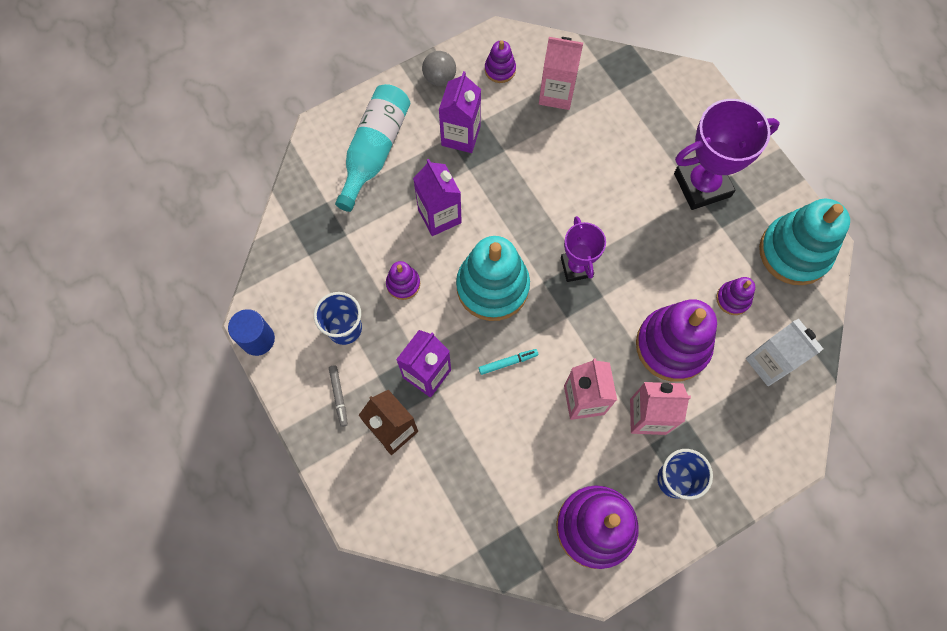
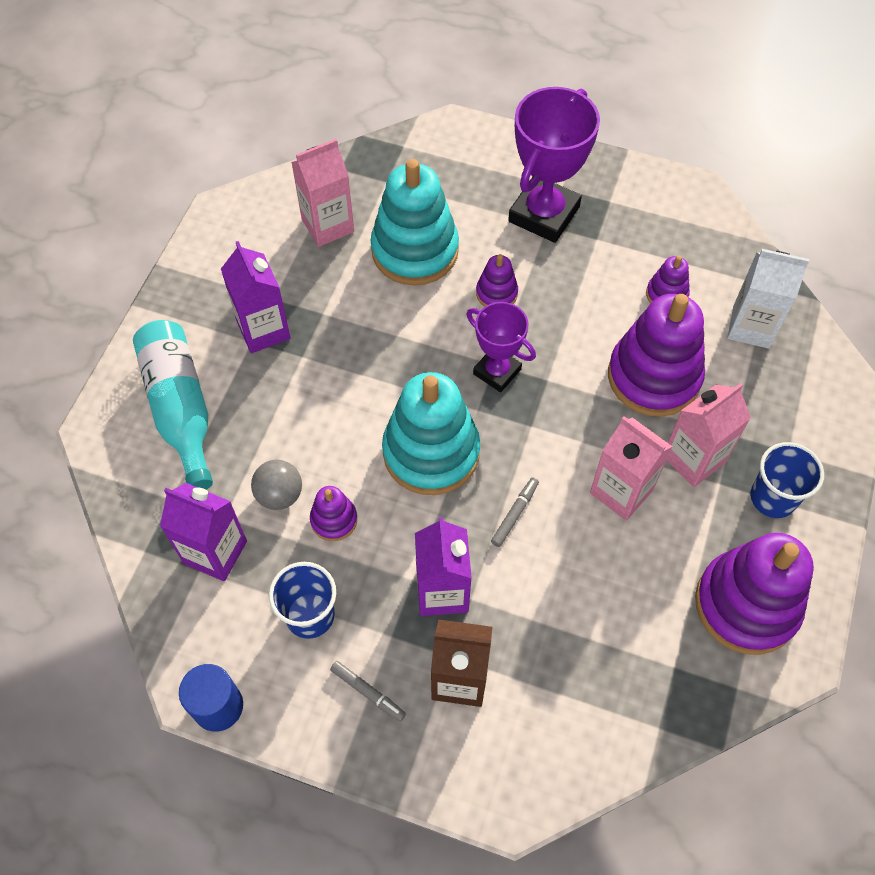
camera: 40 degrees left, 10 degrees down
(439, 78) = (189, 290): grey ball -> grey ball (280, 495)
(439, 216) = (312, 424): purple carton -> purple carton (215, 552)
(500, 70) = (248, 240): purple stacking toy -> purple stacking toy (496, 293)
(508, 362) = (515, 514): turquoise marker -> grey marker
(794, 252) = (679, 215): turquoise stacking toy -> turquoise stacking toy (415, 250)

